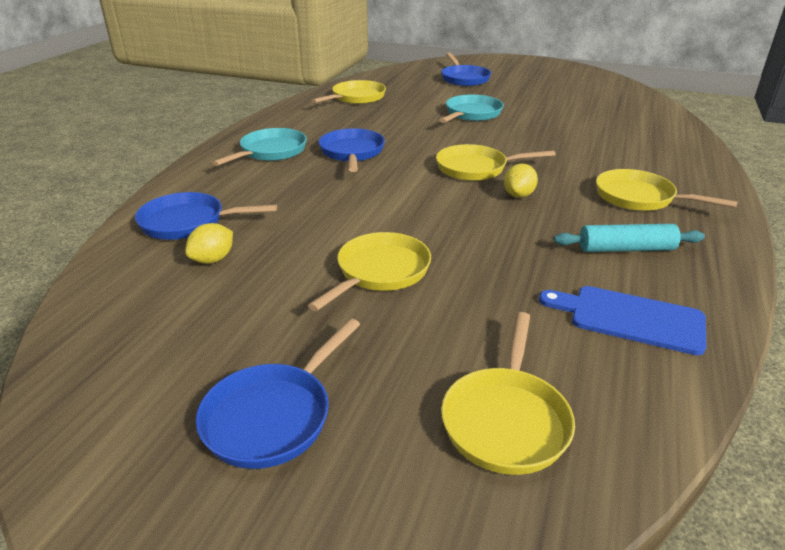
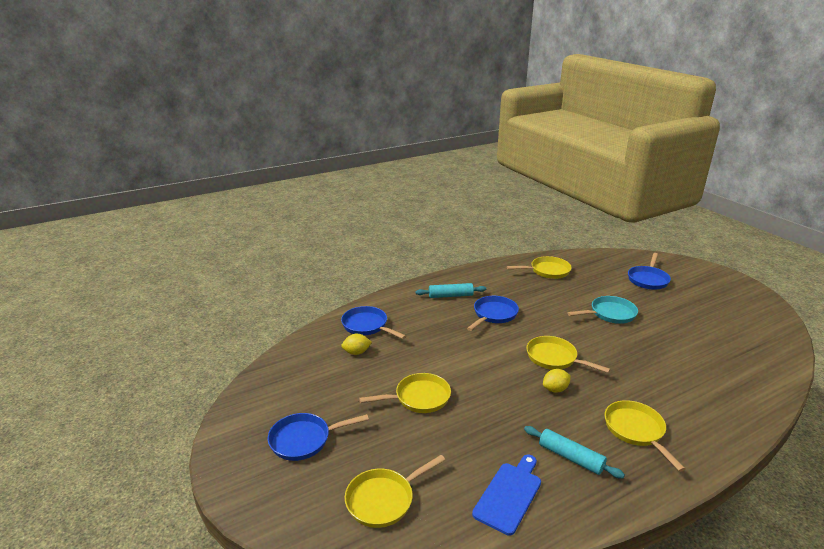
camera: 40 degrees right, 5 degrees down
(270, 152) = (450, 295): turquoise pan -> turquoise rolling pin
(630, 318) = (509, 495): blue cutting board -> blue cutting board turned 60 degrees clockwise

